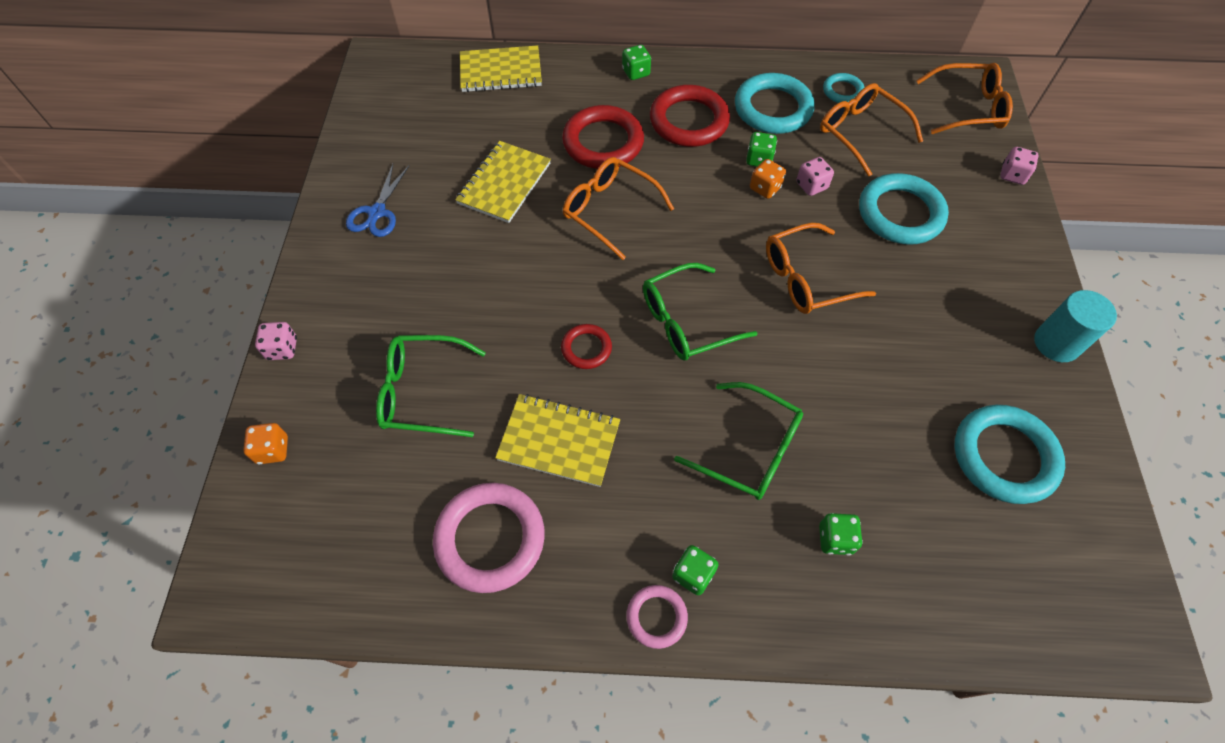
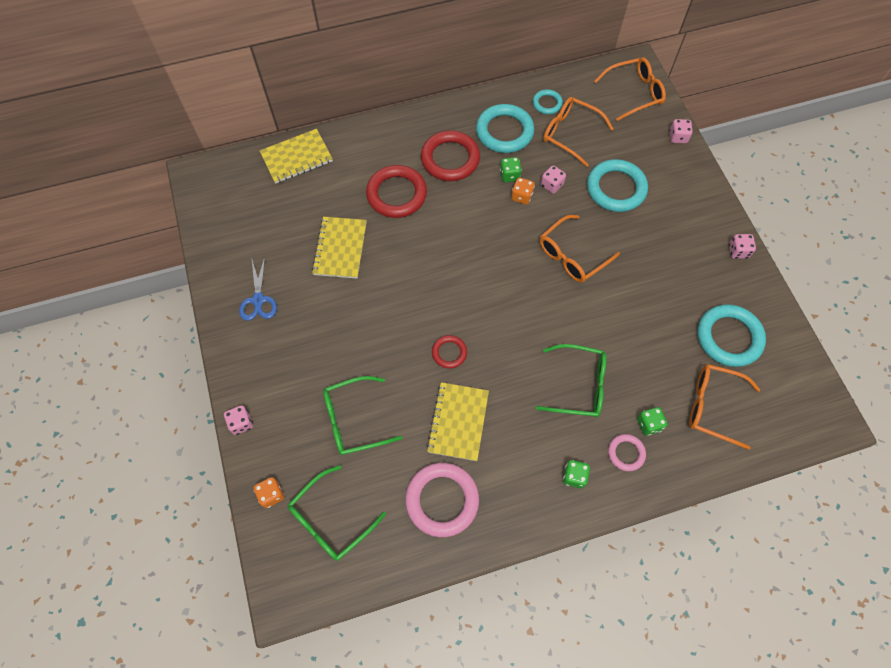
camera: 20 degrees left, 5 degrees up
(559, 441) = (458, 422): yellow notebook -> yellow notebook turned 75 degrees counterclockwise
(609, 211) = (423, 246): orange glasses -> orange glasses (713, 406)
(636, 72) = (397, 130): green dice -> none
(656, 617) = (562, 510): pink ring -> pink ring (626, 453)
(686, 321) = (507, 312): green glasses -> green glasses (331, 520)
(1056, 343) = (738, 251): turquoise cylinder -> pink dice

